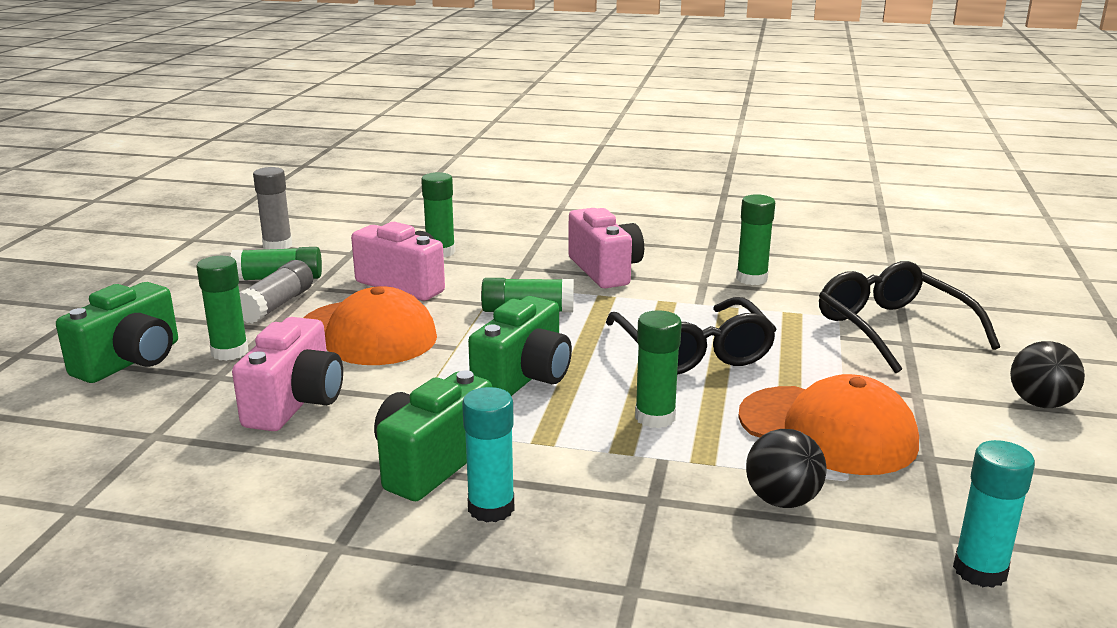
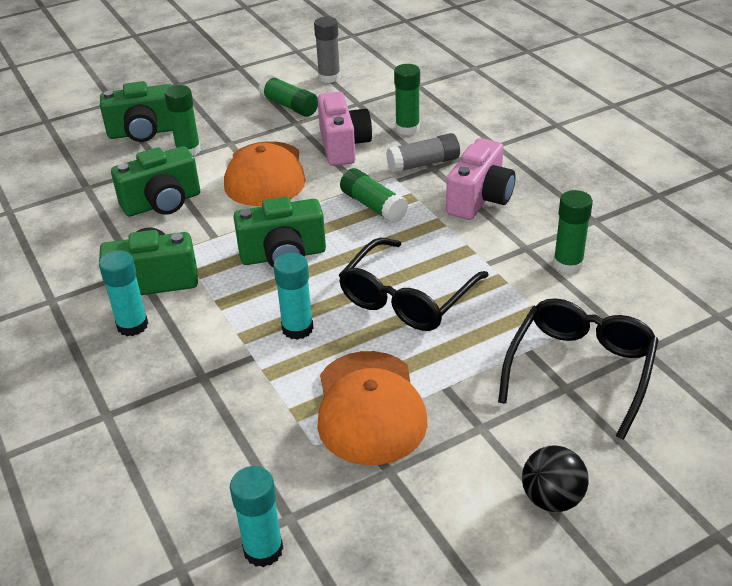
camera: 50 degrees right, 15 degrees up
(276, 305) = (257, 127): grey glue stick -> grey glue stick (423, 164)
(296, 403) = (162, 203): pink camera -> green camera
(655, 417) = (297, 329): green glue stick -> turquoise glue stick
(782, 500) = (256, 427): black ball -> none

